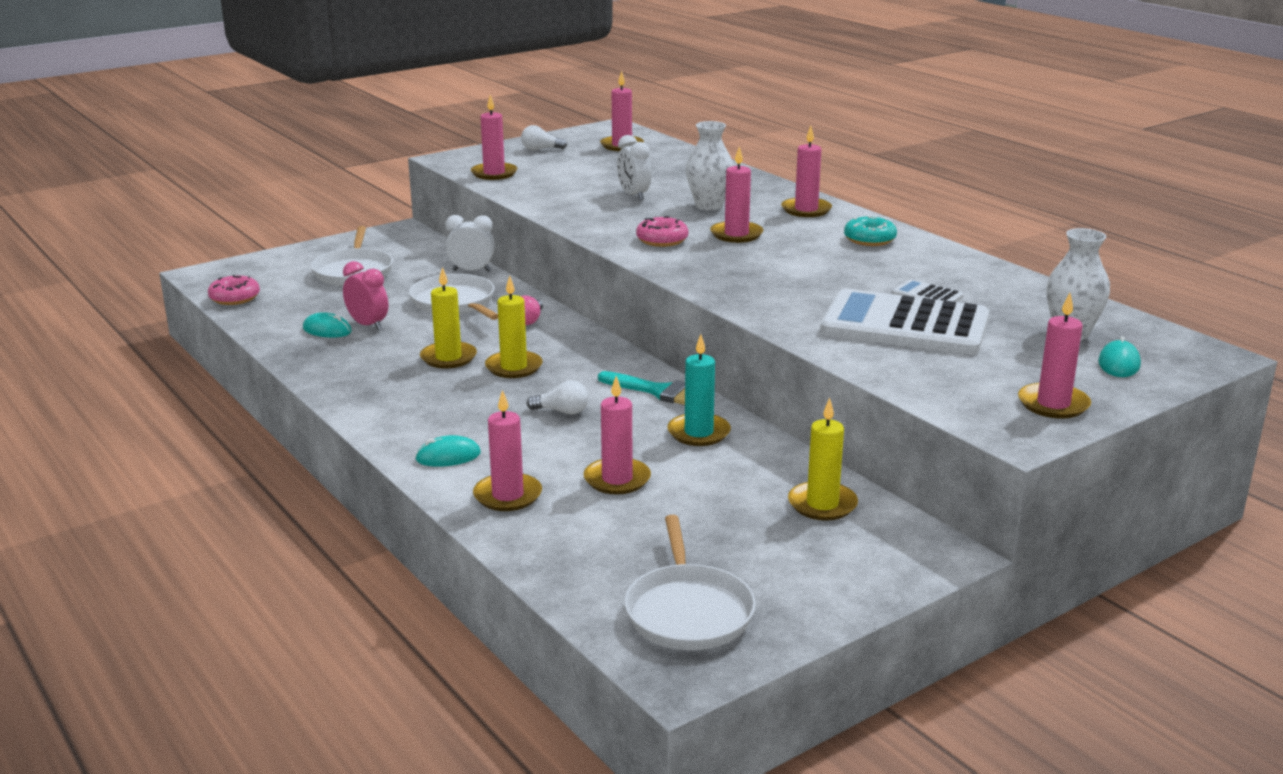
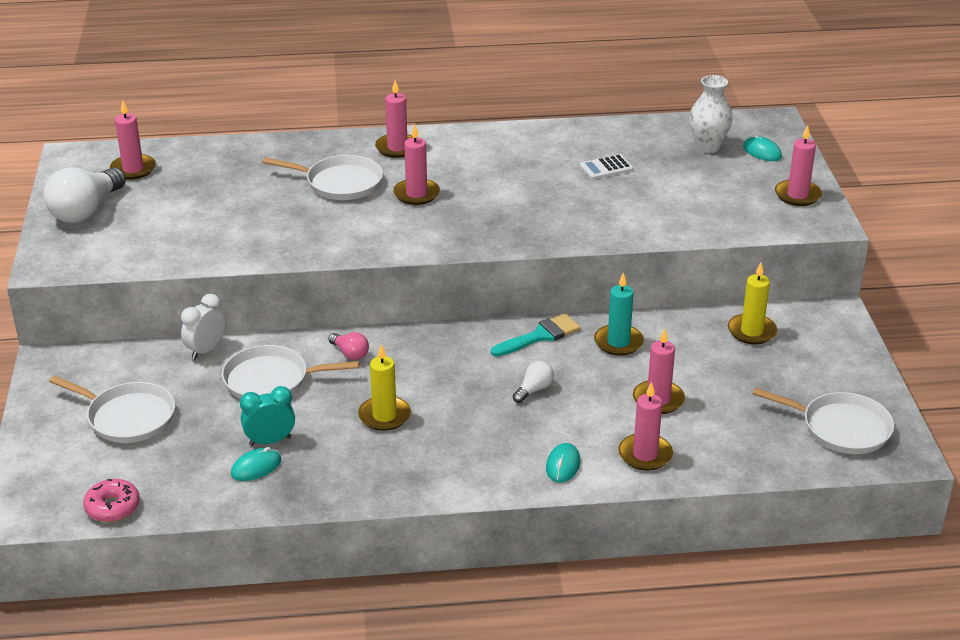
camera: 60 degrees left, 10 degrees up
(368, 325) = (270, 441): pink clock -> turquoise clock
(494, 173) = (125, 255): pink candle -> none
(514, 367) = (434, 388): yellow candle -> none
(540, 149) = (86, 211): white light bulb -> white light bulb, size x2.08
(633, 195) = (274, 207): white clock -> none
(662, 240) = (393, 229): pink donut -> none
(709, 206) = (340, 183): white vase -> white pan
(869, 239) = (485, 148): turquoise donut -> none
(905, 325) = (646, 195): white calculator -> none

